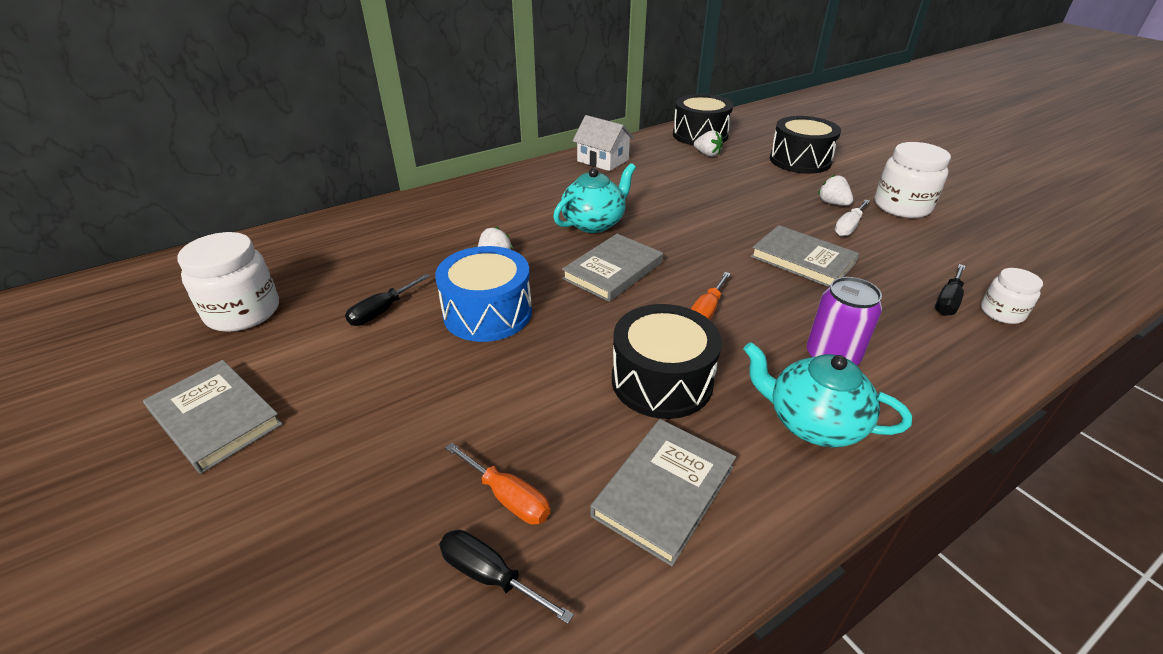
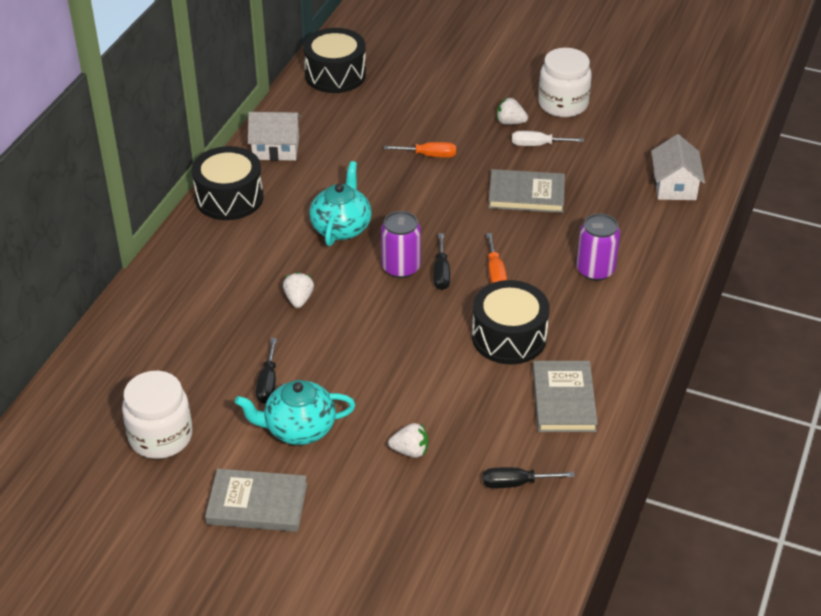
camera: 35 degrees left, 5 degrees up
(487, 313) = (347, 346): blue drum -> none
(508, 497) = (487, 446): orange screwdriver -> orange screwdriver (429, 155)
(613, 270) = (401, 267): grey book -> purple can
(707, 154) = (364, 101): white strawberry -> white strawberry (410, 451)
(800, 160) = (450, 76): black drum -> black drum (229, 198)
(812, 423) = (612, 320): turquoise teapot -> turquoise teapot (298, 429)
(848, 227) = (537, 145): white screwdriver -> white screwdriver turned 90 degrees clockwise
(947, 301) = (639, 190): black screwdriver -> black screwdriver (441, 273)
(1001, 313) = (674, 185): white jar -> white house

